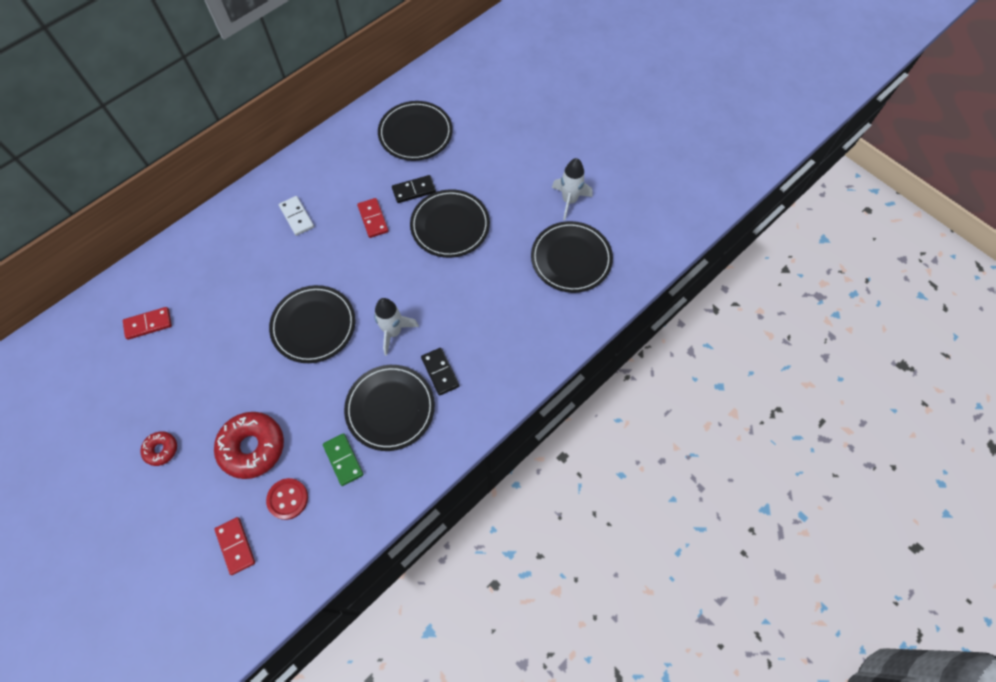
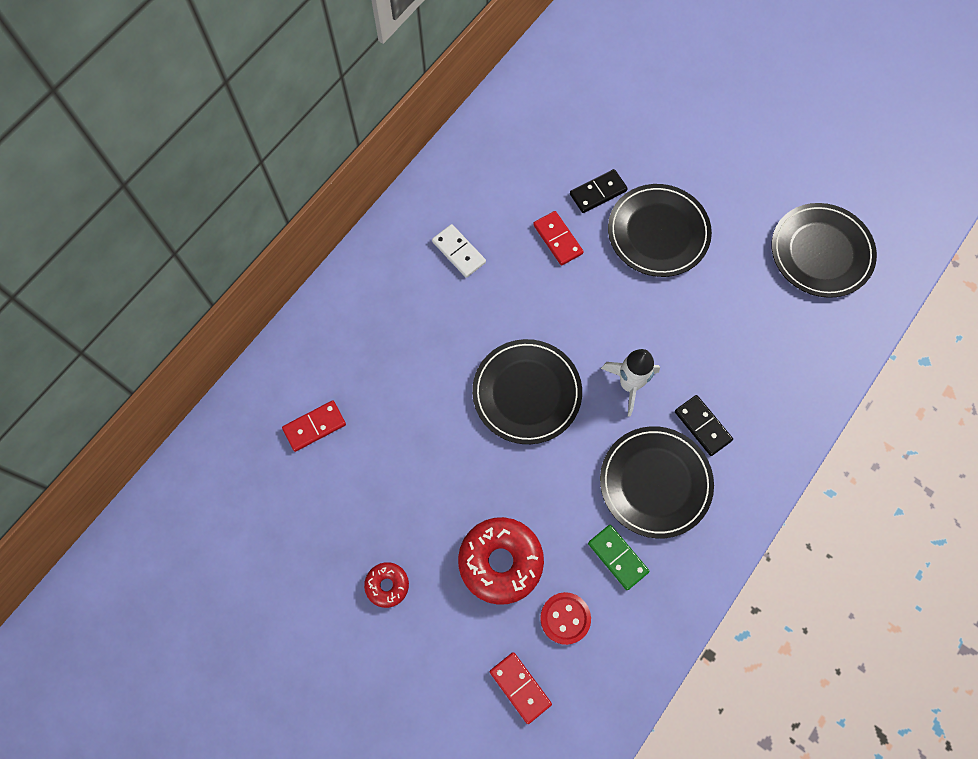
camera: 10 degrees left, 5 degrees up
(415, 133) = (576, 114): black plate -> none
(569, 201) = (798, 176): white rocket -> none

